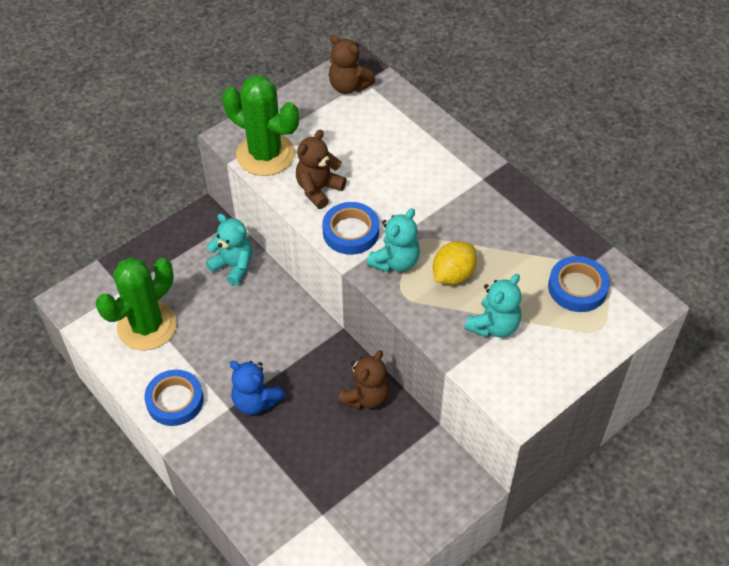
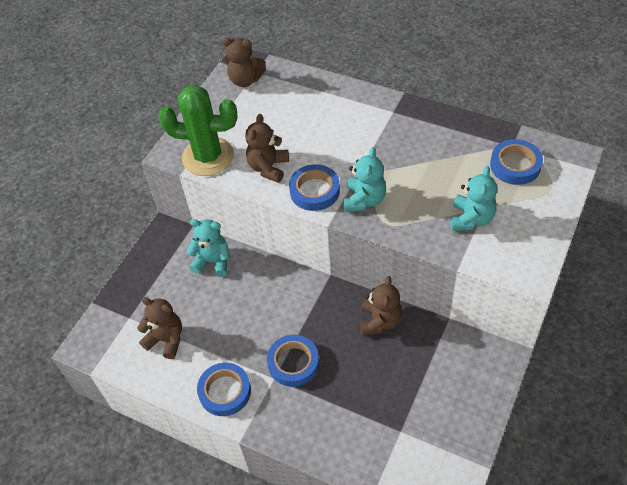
camera: 20 degrees left, 0 degrees up
(147, 326) = (166, 340): green cactus -> brown teddy bear
(256, 401) = (293, 363): blue teddy bear -> blue tape
(453, 275) = (416, 192): yellow lemon -> none

